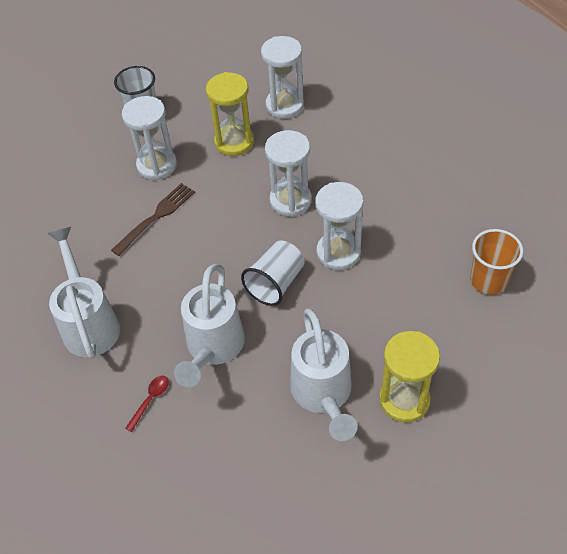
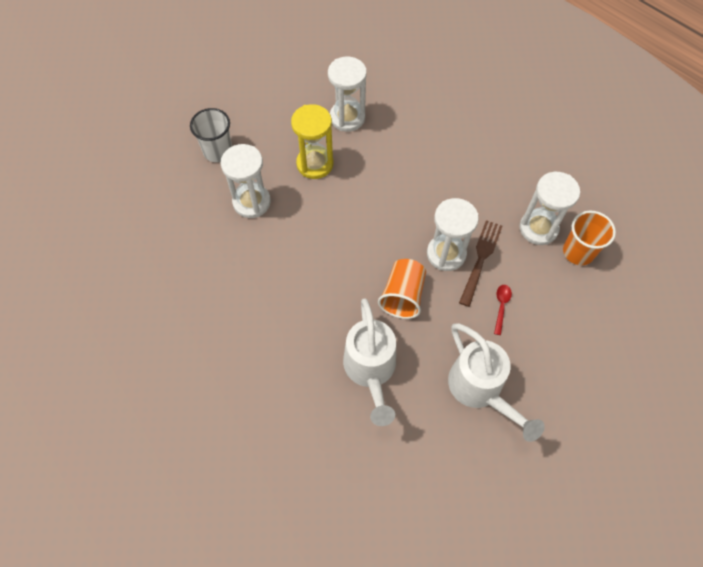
camera: 20 degrees left, 10 degrees up
(89, 323) = (250, 374): white watering can -> none
(150, 400) = (334, 434): red spoon -> red spoon (501, 306)
(156, 217) = (271, 255): brown fork -> brown fork (480, 260)
(275, 283) = (403, 296): white cup -> orange cup
(290, 200) = (387, 212): white hourglass -> white hourglass (538, 228)
(404, 400) = (547, 377): yellow hourglass -> none

